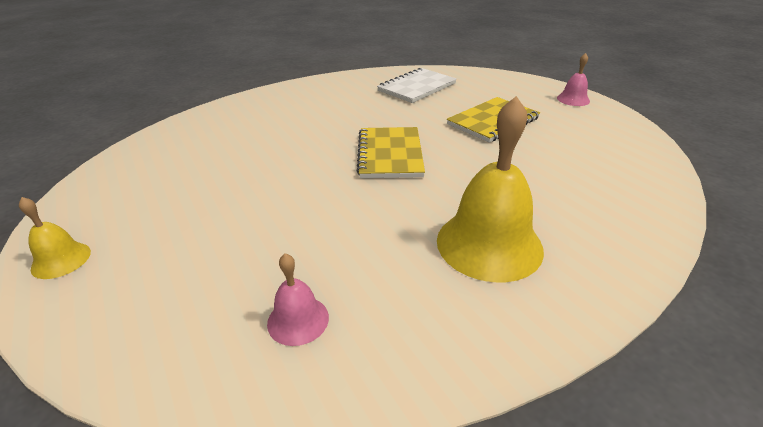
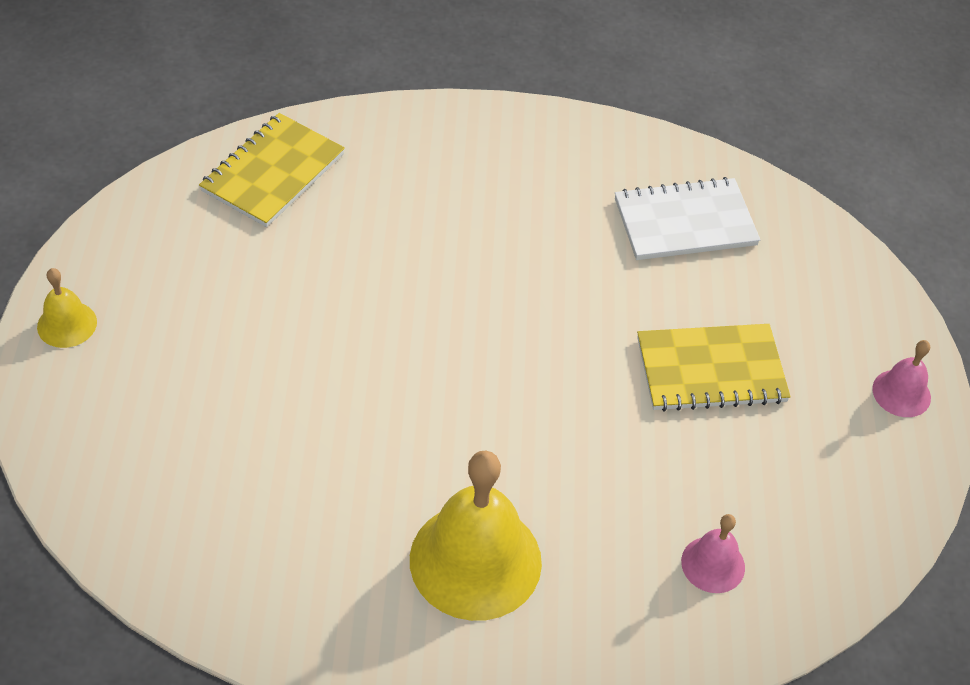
camera: 30 degrees right, 15 degrees up
(298, 320) = (225, 528): pink bell -> pink bell (713, 564)
(390, 154) = (502, 355): yellow notebook -> yellow notebook (273, 172)

